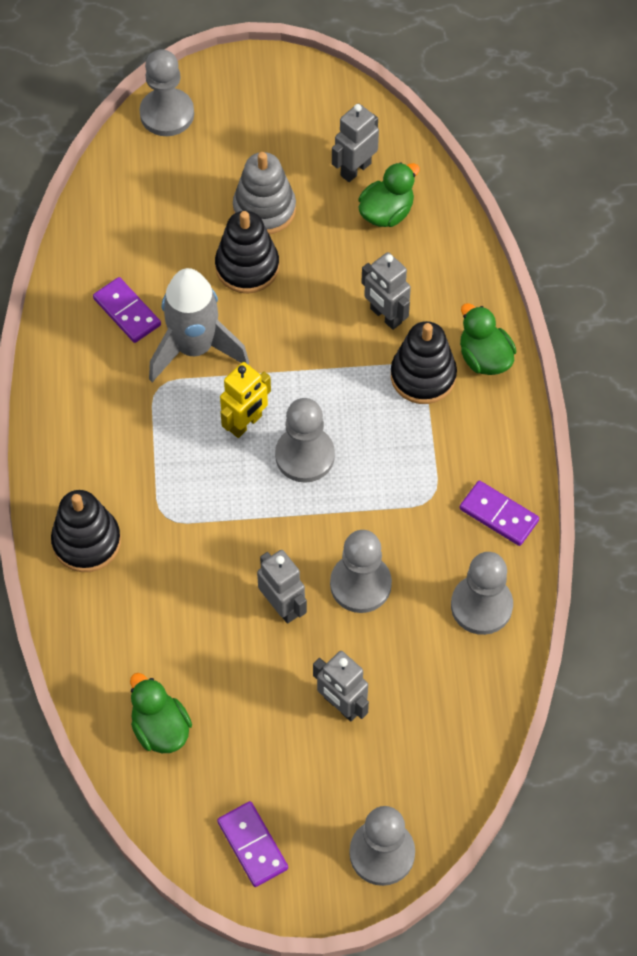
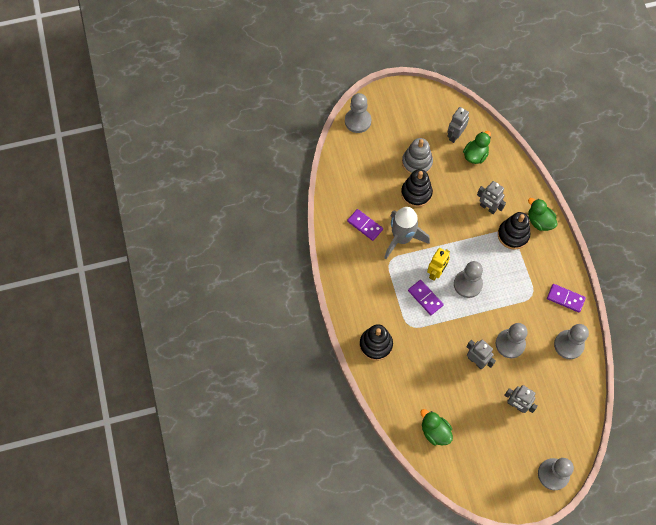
camera: 10 degrees left, 5 degrees up
(252, 845) = (492, 481): purple domino -> purple domino (425, 298)

